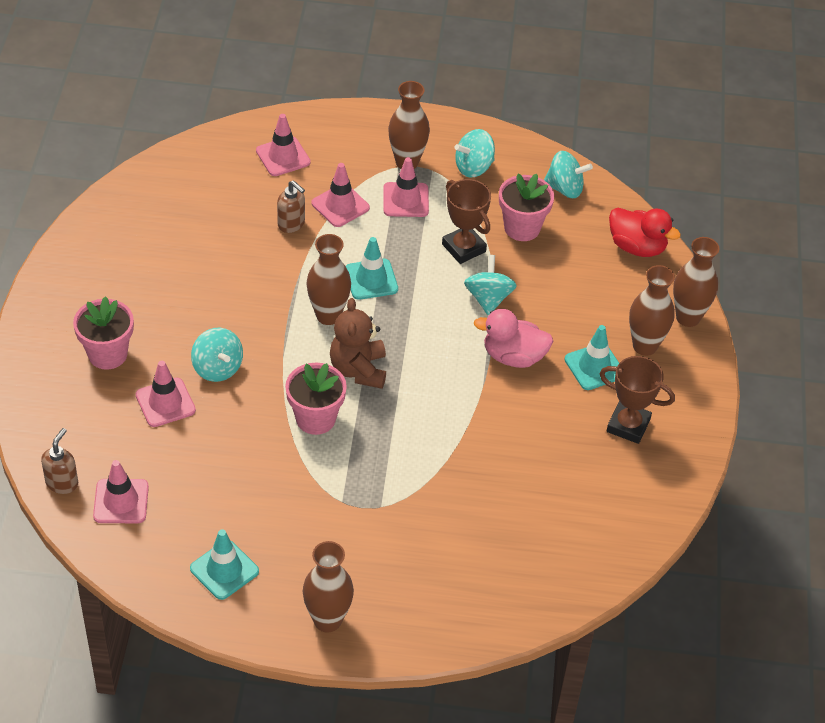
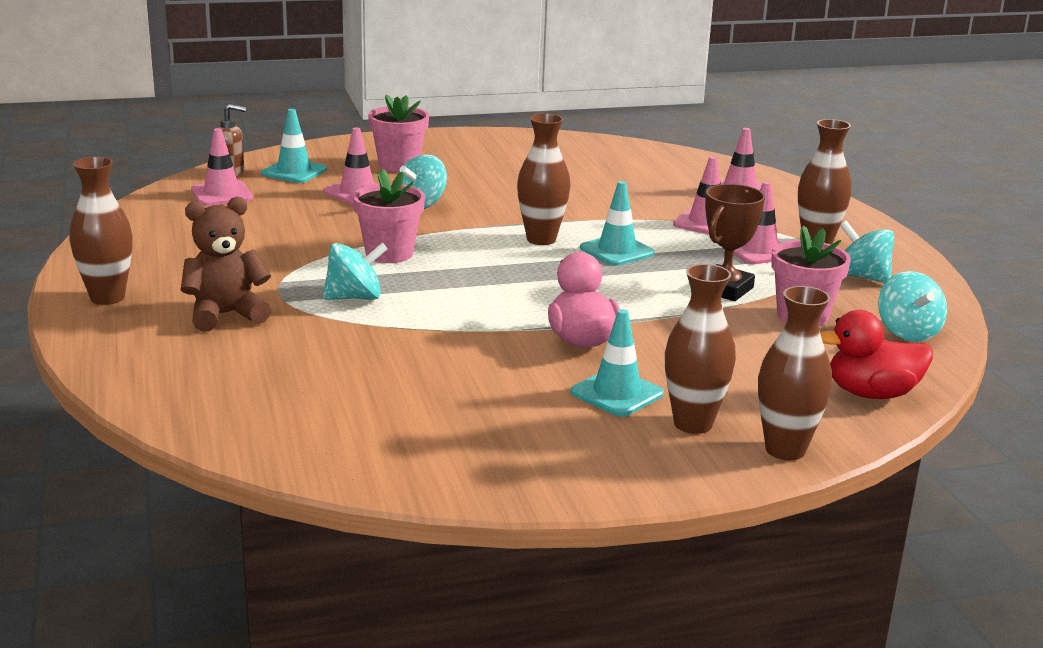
camera: 70 degrees right, 25 degrees down
(224, 570) = (156, 244): turquoise traffic cone -> turquoise traffic cone (294, 172)
(291, 224) = (650, 207): brown soap dispenser -> none
(358, 370) = (477, 263): brown teddy bear -> brown teddy bear (225, 315)
(488, 298) = (660, 313): turquoise spinning top -> turquoise spinning top (354, 298)
(628, 425) = (533, 431): brown trophy -> none
(637, 247) = (871, 393): red duck -> red duck turned 75 degrees clockwise

